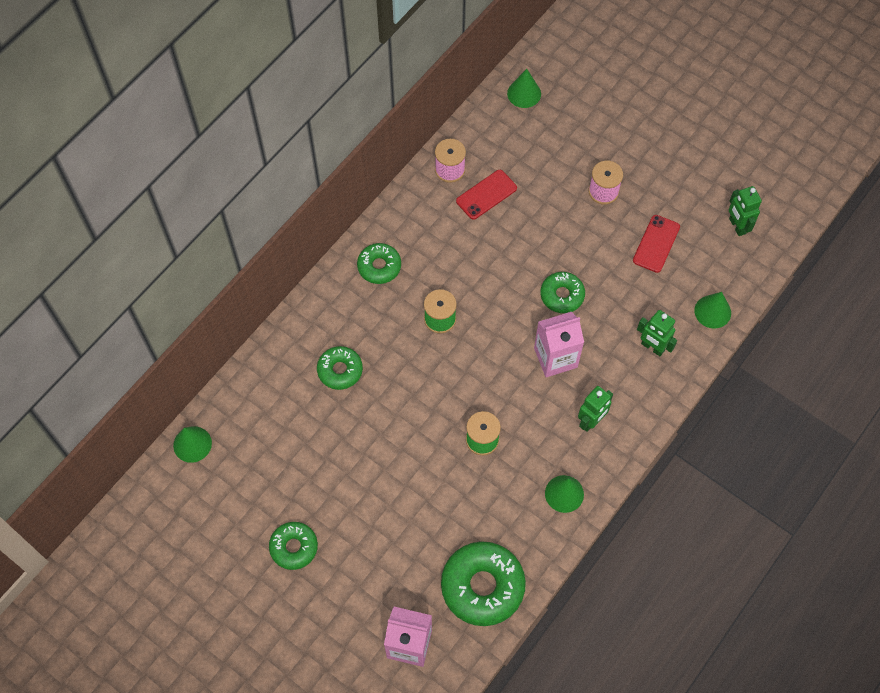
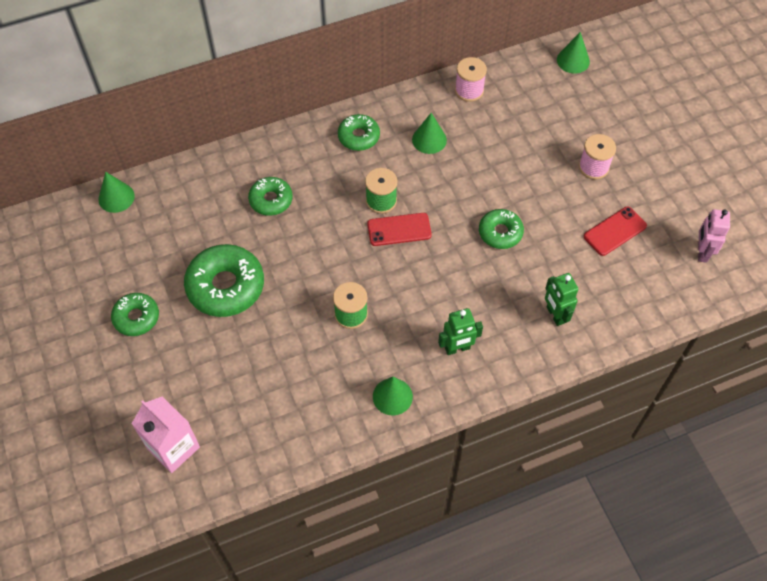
camera: 30 degrees right, 5 degrees down
(482, 586) = (268, 435): green donut -> green donut (225, 286)
(486, 195) = (487, 123): red phone -> red phone (399, 230)
(555, 357) = (460, 280): pink carton -> none
(712, 311) = (632, 313): green cone -> green cone (429, 139)
(737, 226) = (702, 252): green robot -> pink robot

